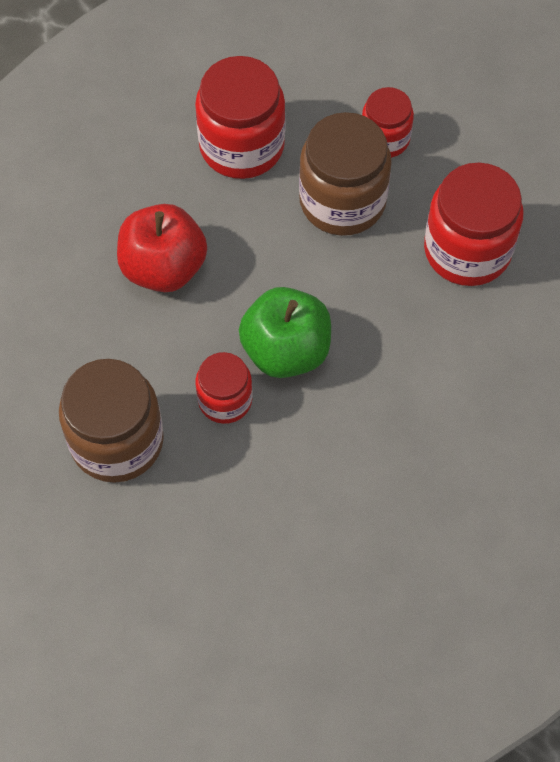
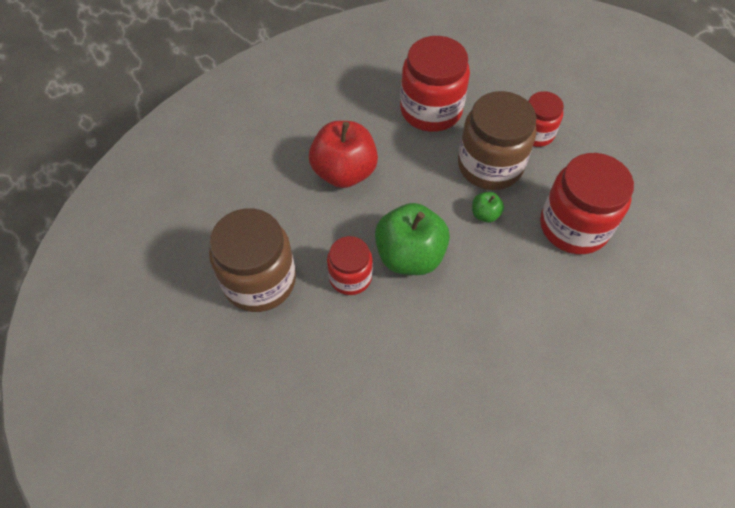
camera: 20 degrees right, 5 degrees down
(358, 268) = (485, 214): none -> green apple

